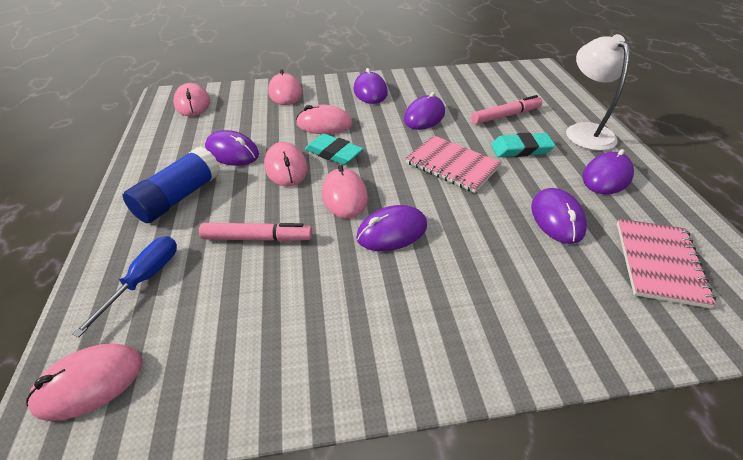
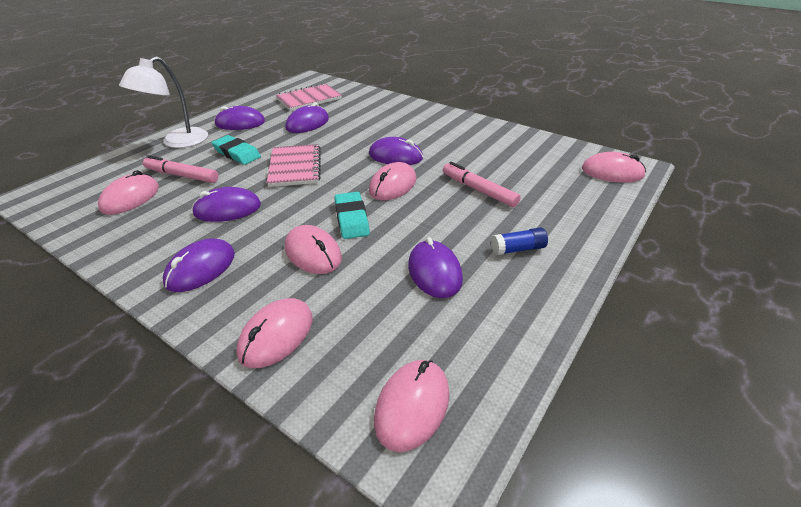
camera: 135 degrees left, 5 degrees down
(144, 279) = (570, 202): blue screwdriver -> none
(179, 197) = (518, 249): blue glue stick -> blue glue stick, size x0.55
(286, 167) = (405, 228): pink mouse -> pink mouse (130, 198)

